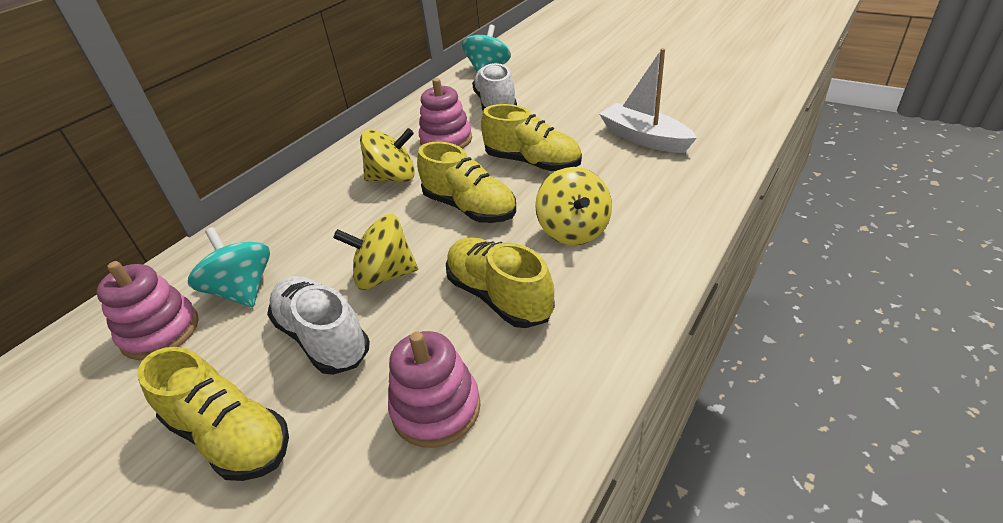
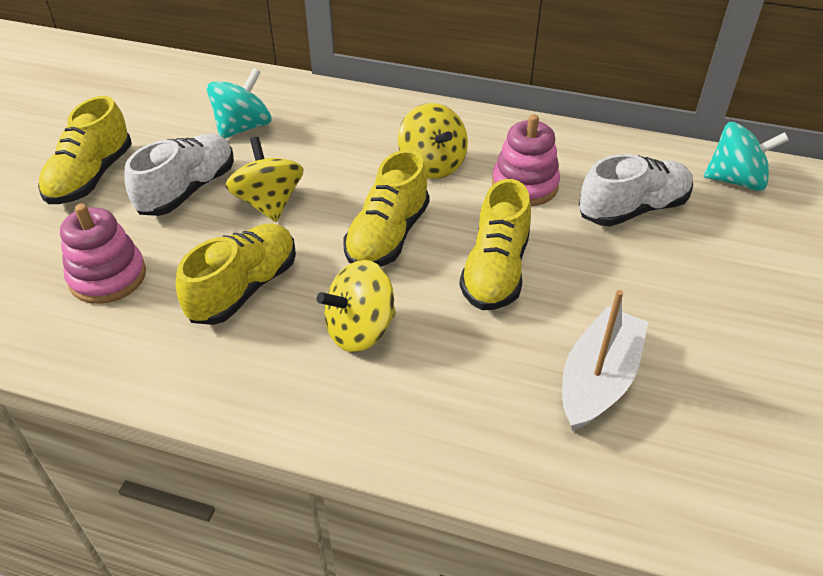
camera: 70 degrees right, 5 degrees up
(160, 331) = (194, 105): pink stacking toy -> none

